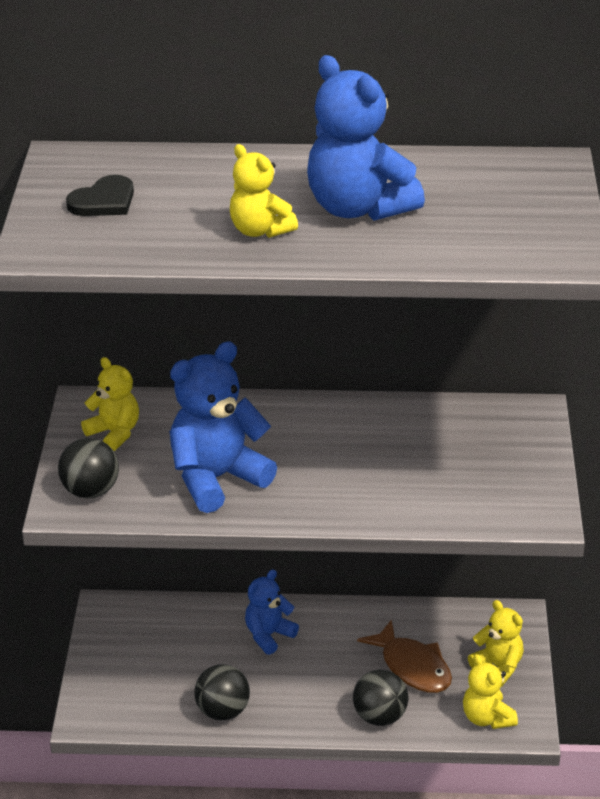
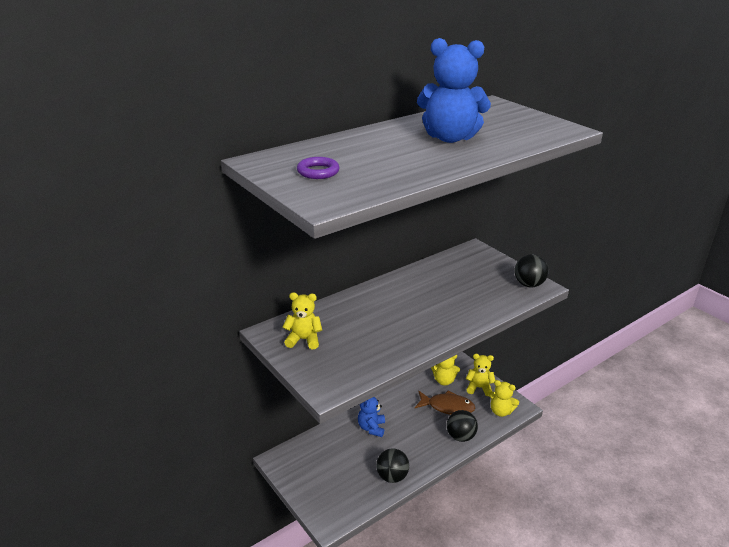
camera: 40 degrees left, 5 degrees down
(90, 491) = (330, 374): black ball -> black ball (528, 284)
(103, 201) = (318, 172): black heart -> purple ring
(217, 478) = (385, 336): blue teddy bear -> none
(260, 230) = (424, 159): yellow teddy bear -> yellow teddy bear (444, 381)

